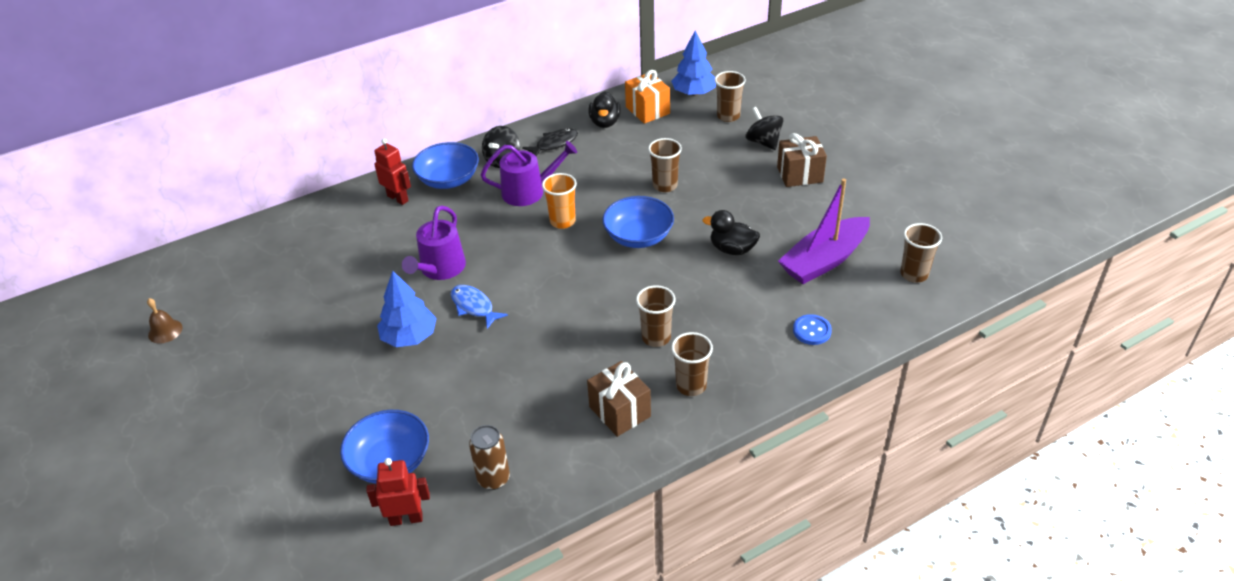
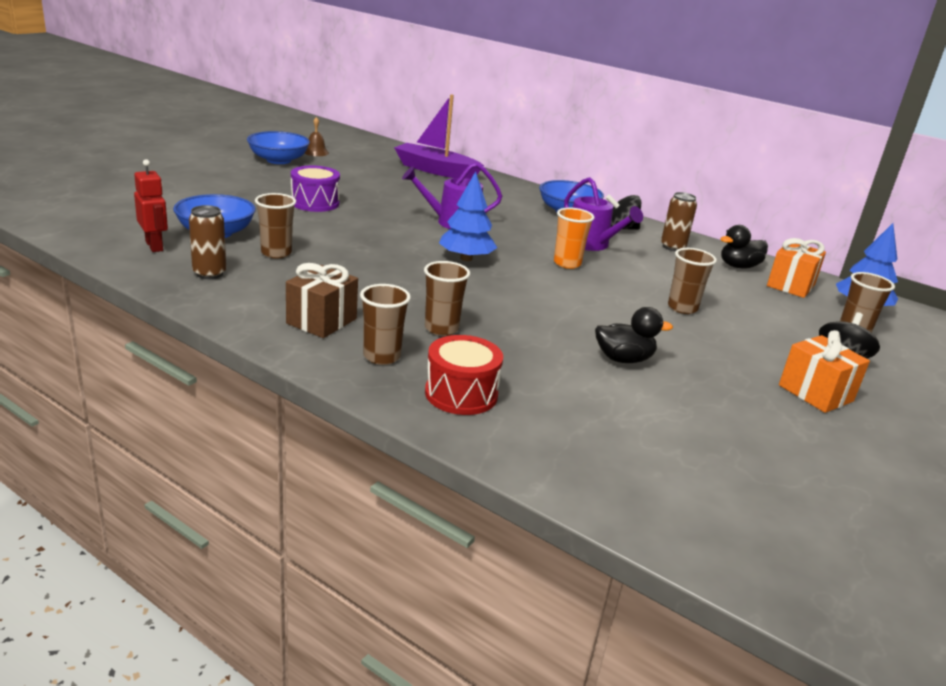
camera: 60 degrees right, 15 degrees down
(339, 364) = (315, 203): none -> purple drum
(398, 198) = (523, 197): red robot -> none
(409, 337) = (362, 222): blue tree -> blue tree (466, 258)
(474, 306) = (417, 240): blue fish -> none
(554, 144) = (672, 247): black fish -> brown can
(638, 236) = (585, 302): blue bowl -> blue bowl (278, 160)
(732, 249) = (623, 359): black duck -> black duck turned 90 degrees clockwise
(757, 353) = (461, 394): none -> red drum
(800, 175) = (815, 393): brown gift -> orange gift
(812, 331) = (531, 431): blue button -> none
(824, 260) = (672, 428): purple boat -> purple boat (436, 170)
(914, 274) = (727, 515): brown cup -> brown cup (276, 253)

